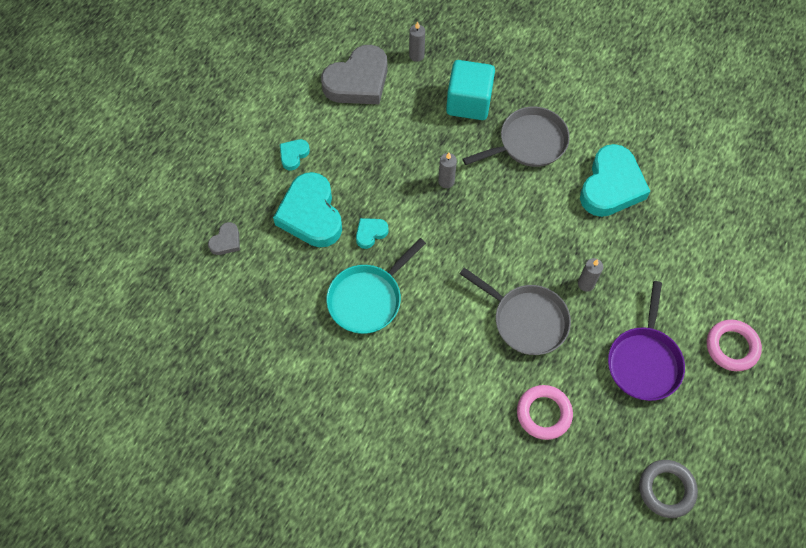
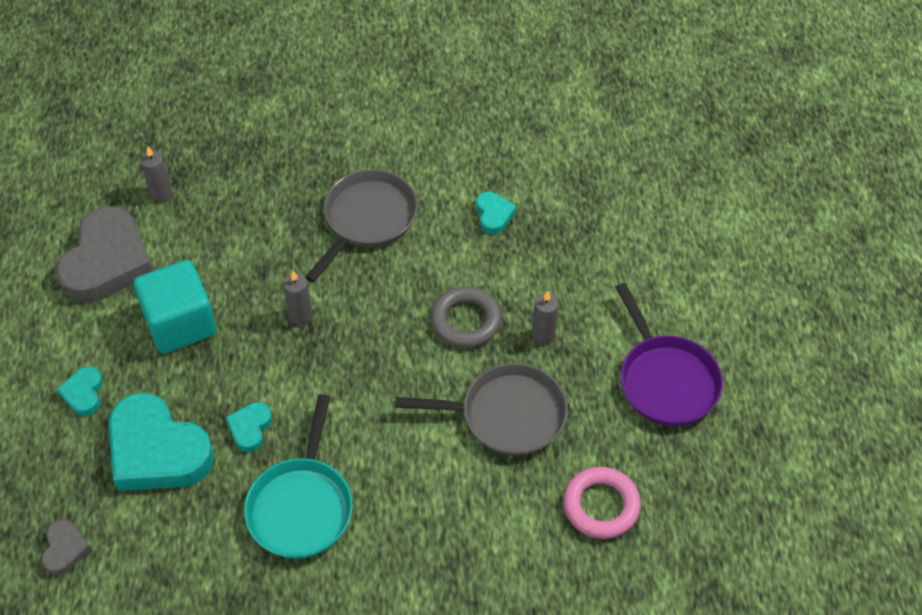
camera: 35 degrees left, 10 degrees down
(469, 102) = (264, 213): turquoise cube -> turquoise cube (180, 323)
(611, 186) = (494, 215): turquoise heart -> turquoise heart, size x0.46
(666, 489) = (789, 501): grey ring -> grey ring (466, 320)
(732, 347) = (742, 309): pink ring -> none

